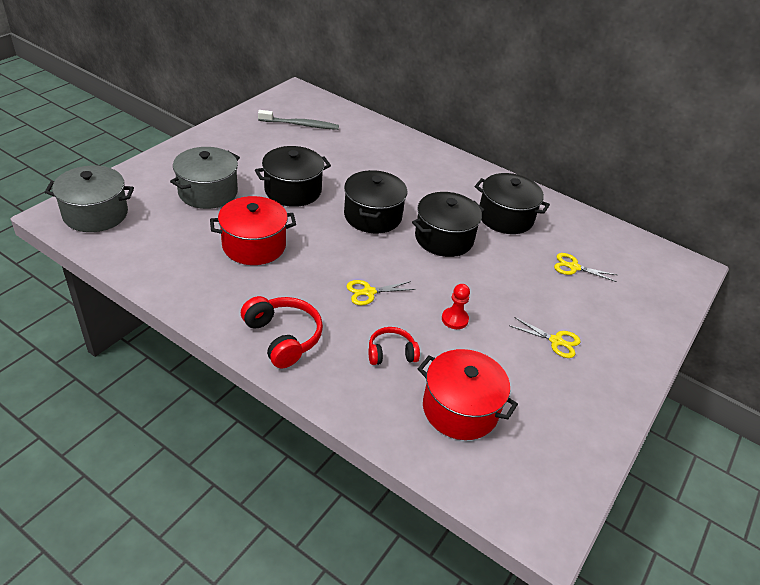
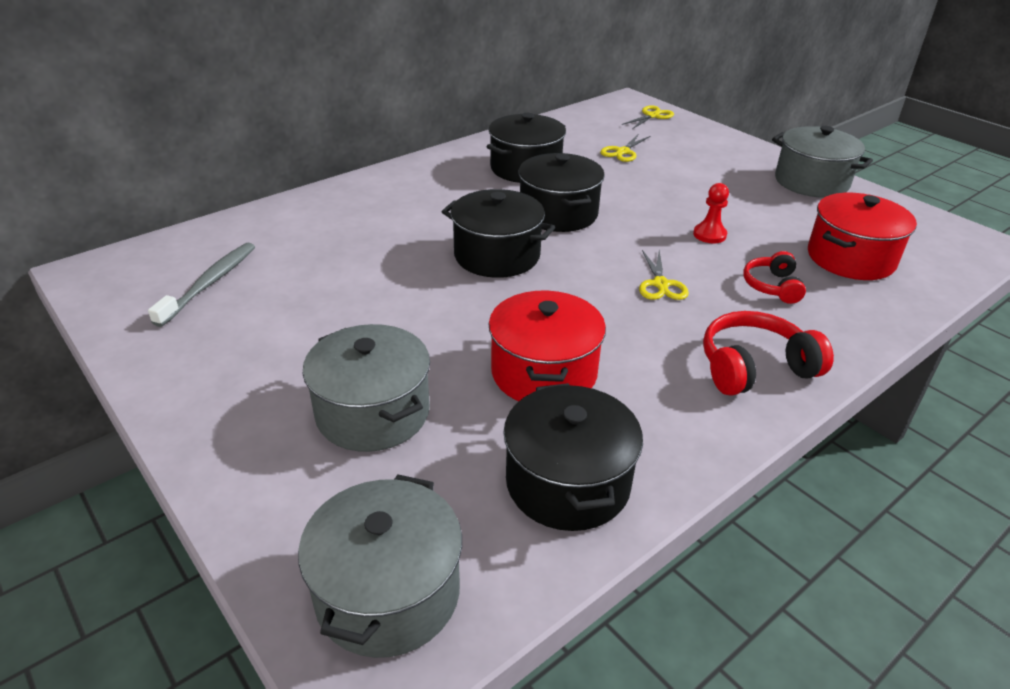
camera: 70 degrees left, 5 degrees down
(293, 190) = (406, 316): black pot -> black pot (567, 483)
(556, 341) = (739, 186): yellow scissors -> yellow scissors (652, 116)
(600, 395) = (811, 182): none -> grey pot

